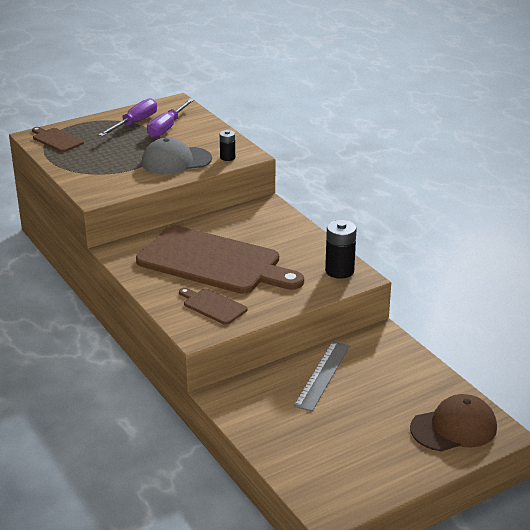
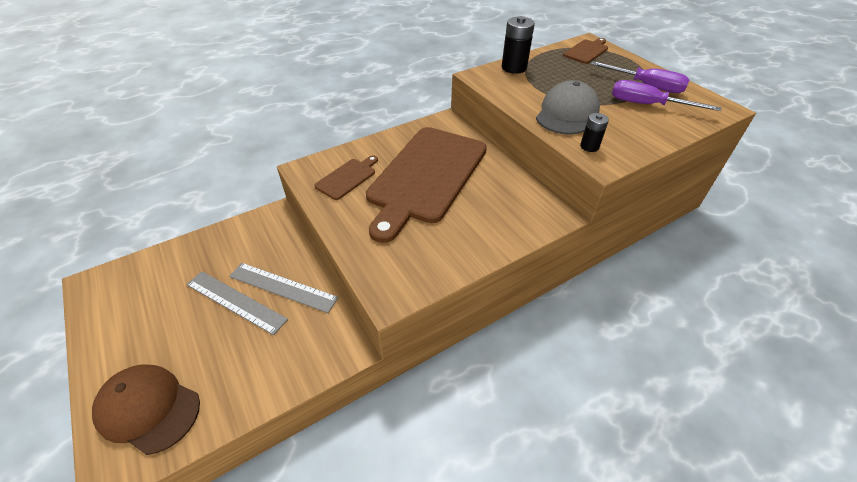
camera: 90 degrees right, 15 degrees up
(176, 161) = (567, 113): grey cap -> grey cap turned 45 degrees clockwise
(339, 271) = (405, 276): black battery -> black battery (514, 68)
(342, 401) = (236, 301): none -> grey ruler
(454, 428) = (148, 408): brown cap -> brown cap turned 135 degrees clockwise

